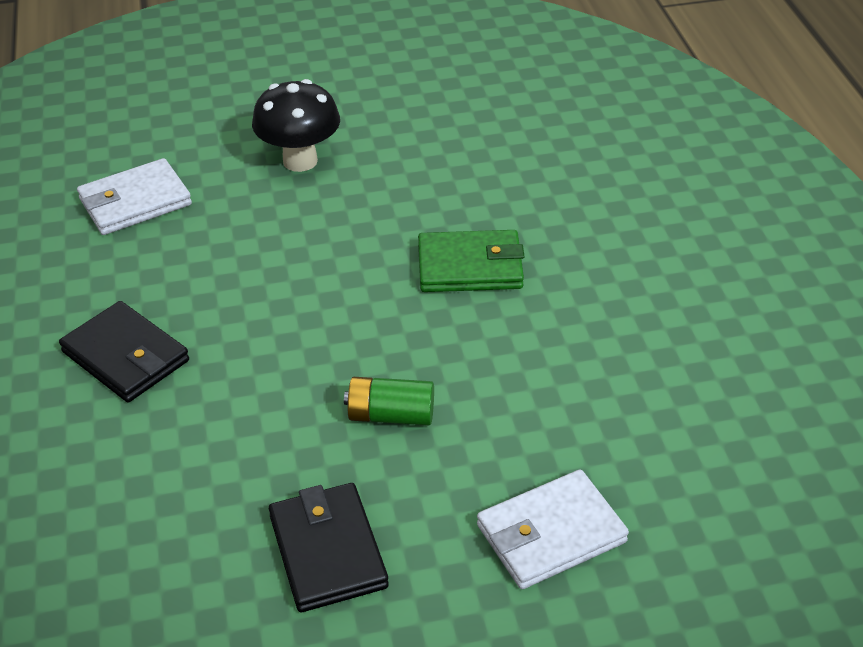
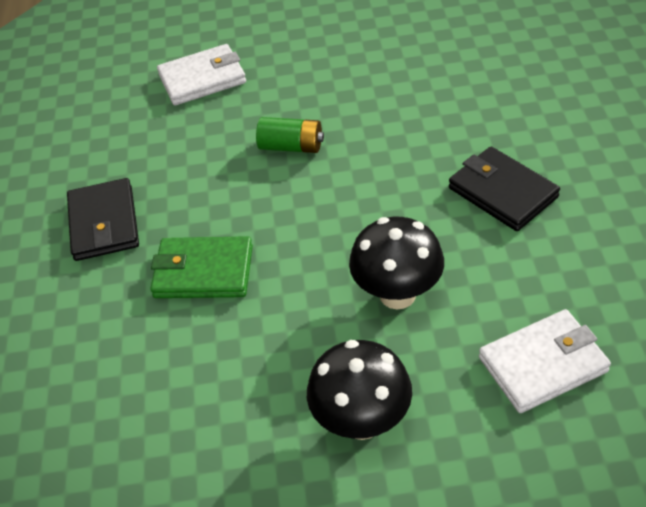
camera: 170 degrees left, 5 degrees up
(261, 251) = (397, 294): none -> black mushroom
(327, 551) = (339, 70): black wallet -> black wallet (104, 223)

